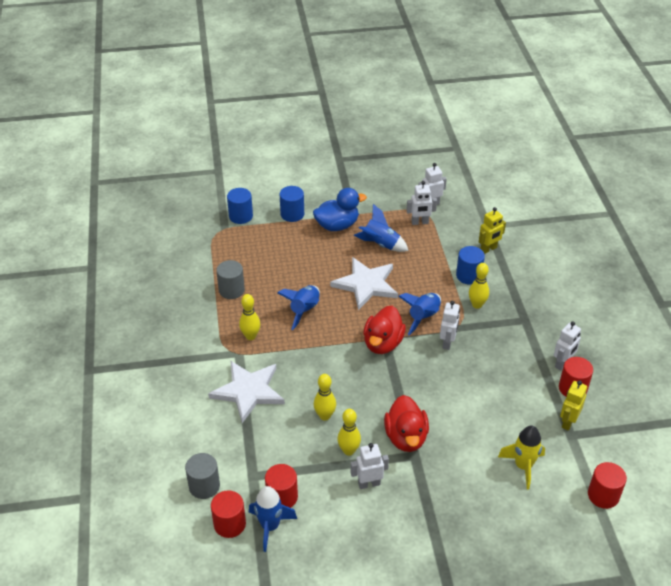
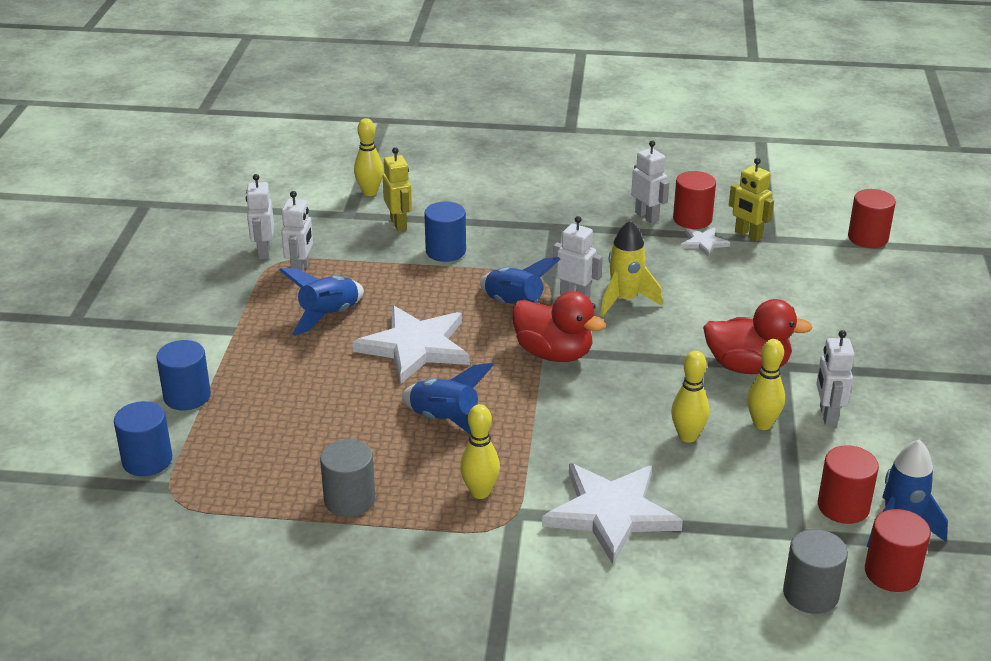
camera: 75 degrees left, 10 degrees down
(337, 225) = (252, 351): blue duck -> none
(477, 305) = (509, 257): yellow bowling pin -> yellow bowling pin (370, 192)
(523, 466) = (815, 283): yellow rocket -> yellow rocket (625, 300)
(544, 398) = (703, 243): none -> white star

